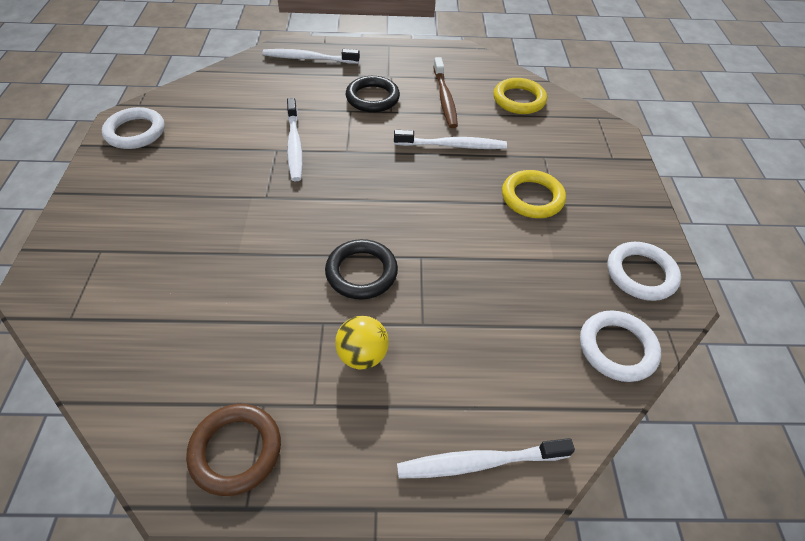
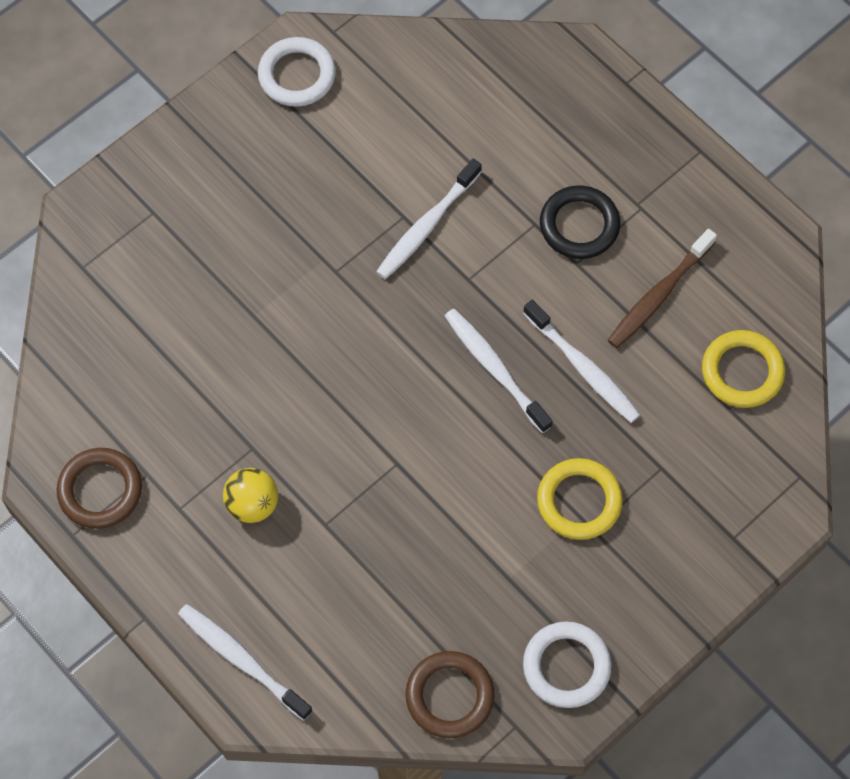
camera: 50 degrees right, 15 degrees up
(309, 58) = (578, 98): white toothbrush -> white toothbrush (495, 369)
(361, 272) = (331, 430): black ring -> none
(617, 348) = (449, 696): white ring -> brown ring

